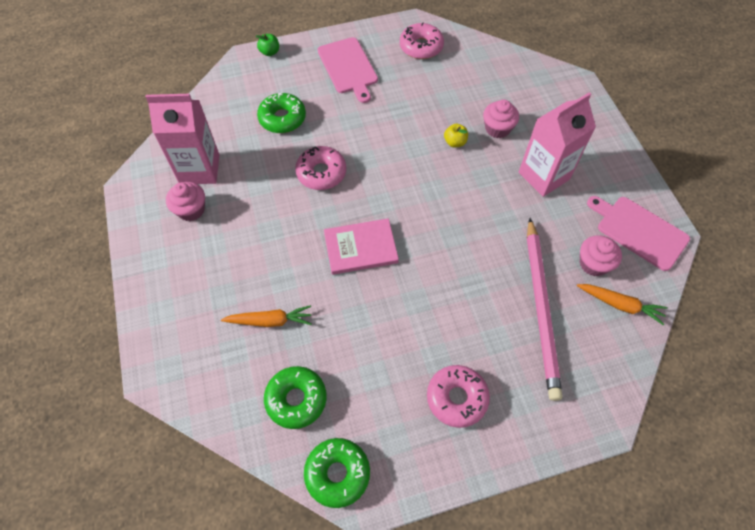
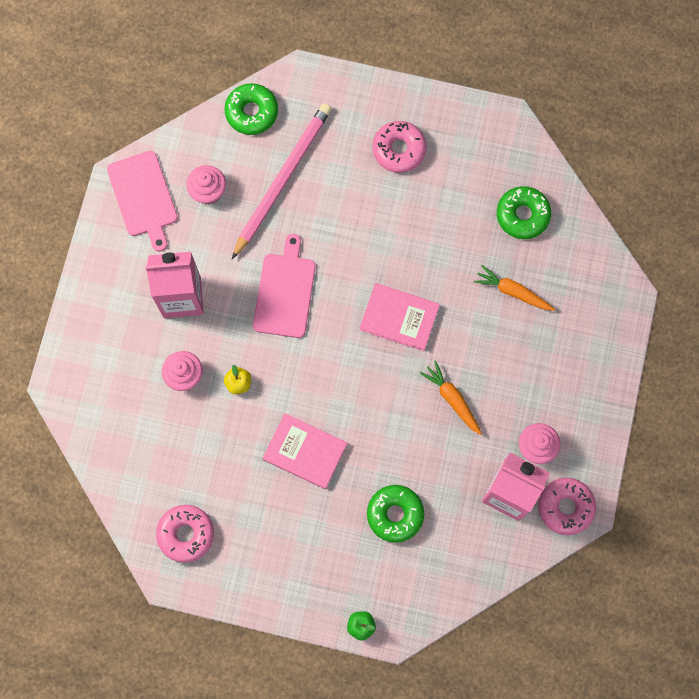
camera: 150 degrees left, 15 degrees up
(321, 173) = (391, 420): pink donut -> pink donut (565, 507)
(337, 473) = (518, 146): green donut -> green donut (251, 112)
(348, 67) = (286, 549): pink cutting board -> pink cutting board (285, 292)
(374, 124) = (305, 452): none -> pink book
(620, 305) = (216, 147): orange carrot -> orange carrot (452, 399)

